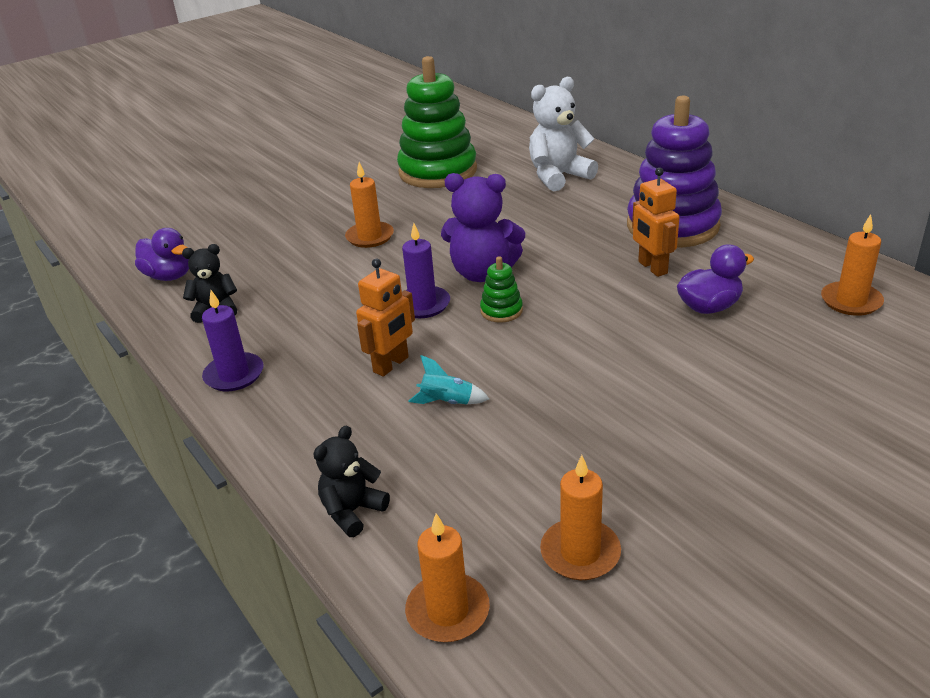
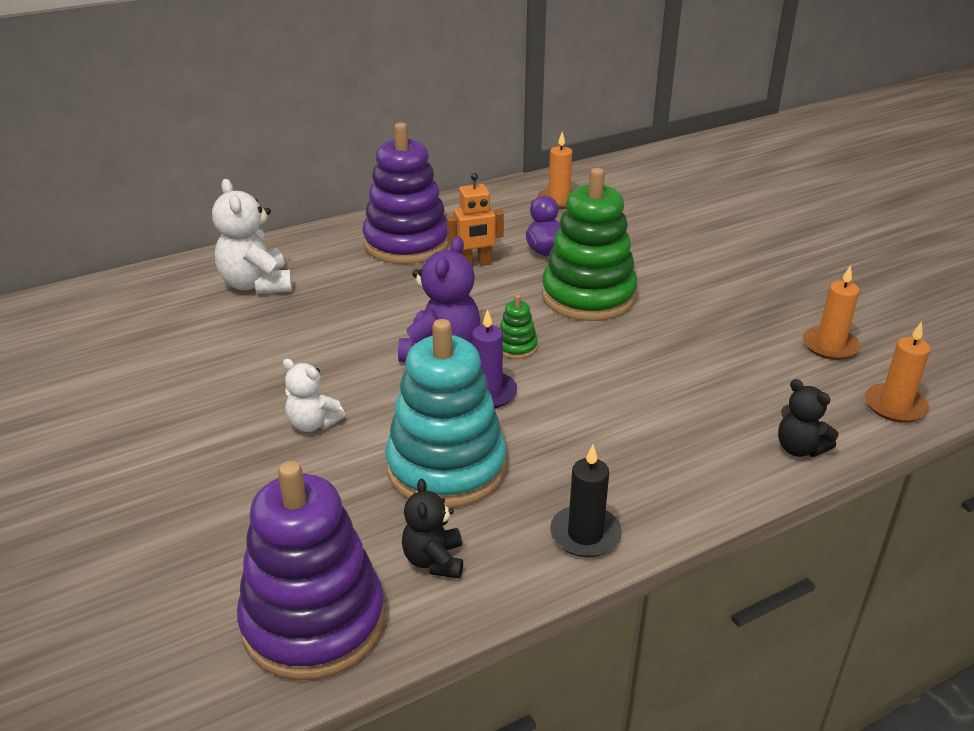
camera: 85 degrees left, 0 degrees up
(169, 276) = (313, 622): purple duck -> purple stacking toy
(234, 375) = (585, 534): purple candle -> black candle
(319, 300) = (446, 467): none -> turquoise stacking toy
(370, 237) = (313, 424): orange candle -> white teddy bear
(391, 365) = (591, 418): orange robot -> none
(438, 171) = (169, 362): green stacking toy -> green stacking toy (588, 296)
(447, 402) = (655, 389): turquoise rocket -> none

